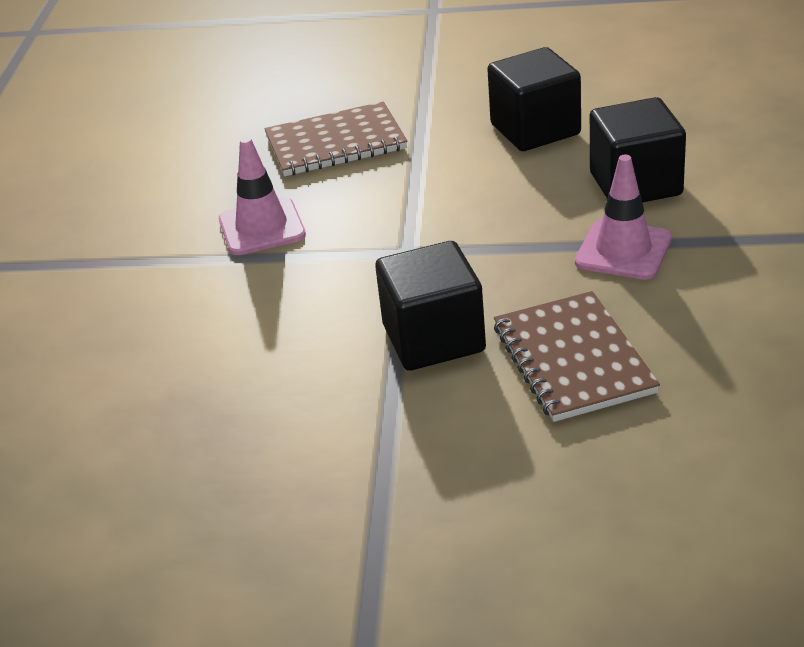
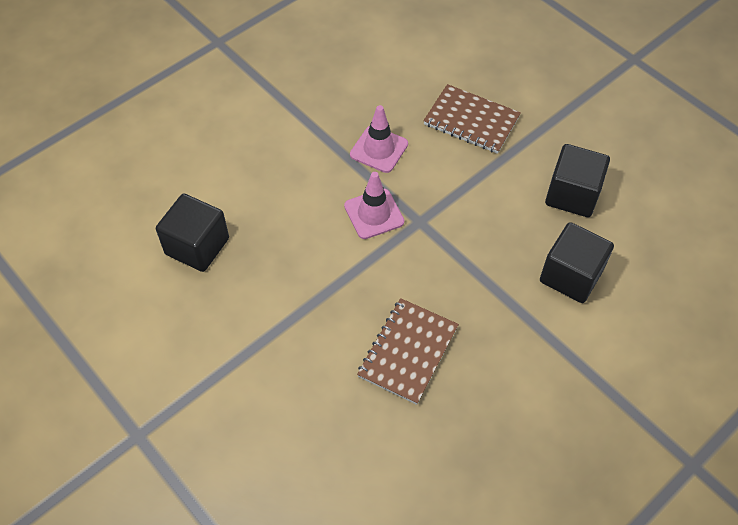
camera: 40 degrees right, 20 degrees up
(433, 338) = (369, 284): black cube -> black cube (197, 246)
(623, 250) = (510, 311): pink traffic cone -> pink traffic cone (374, 214)

